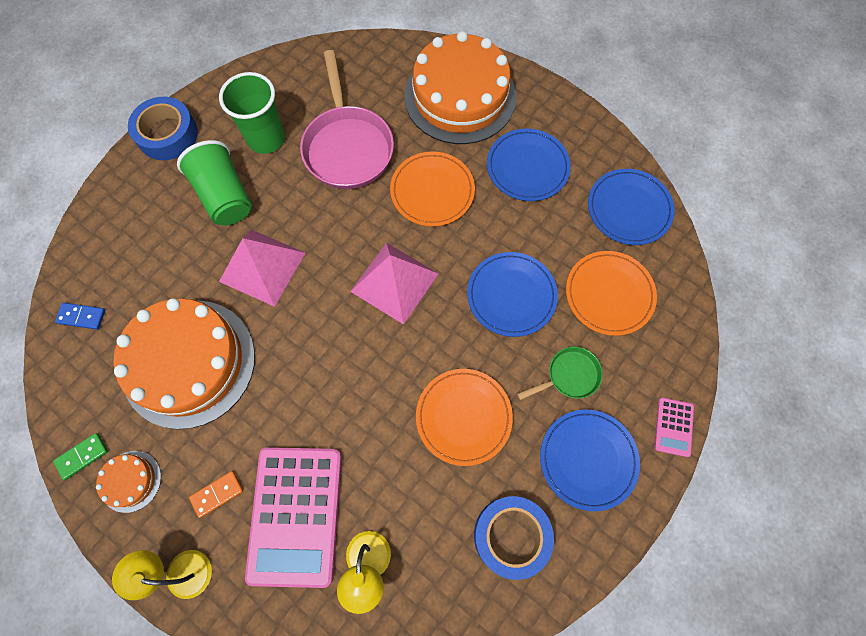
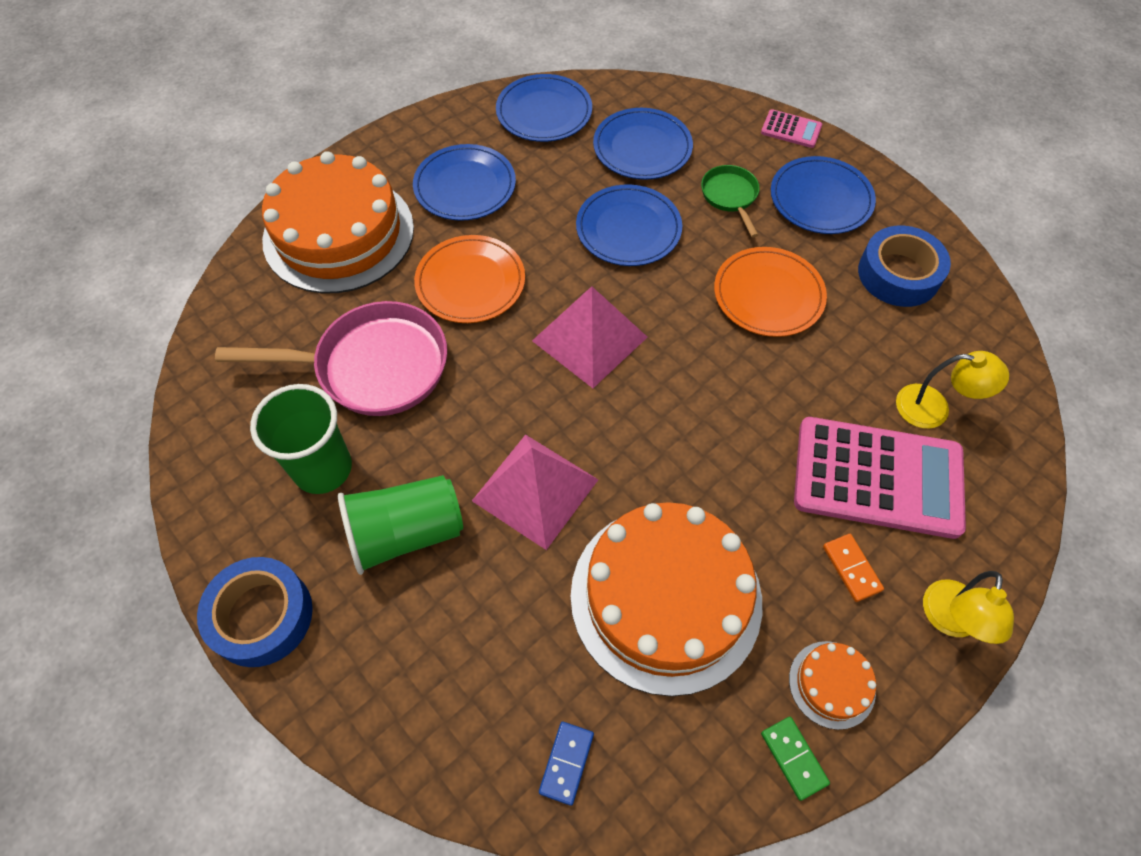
camera: 80 degrees left, 10 degrees down
(609, 294) = (642, 147): orange plate -> blue plate

